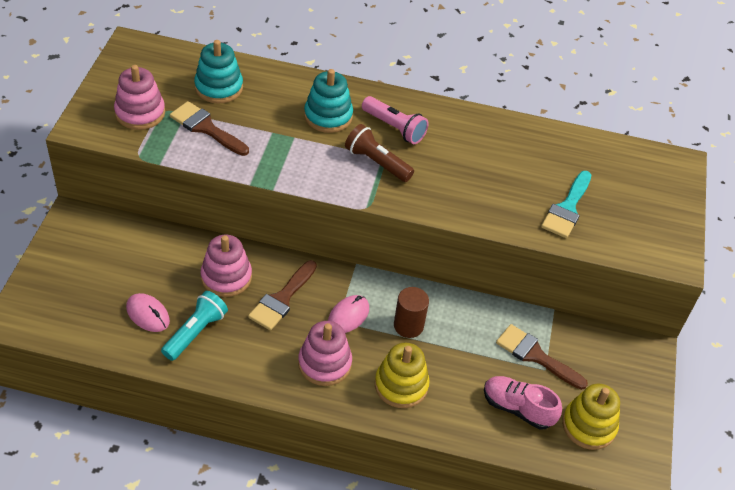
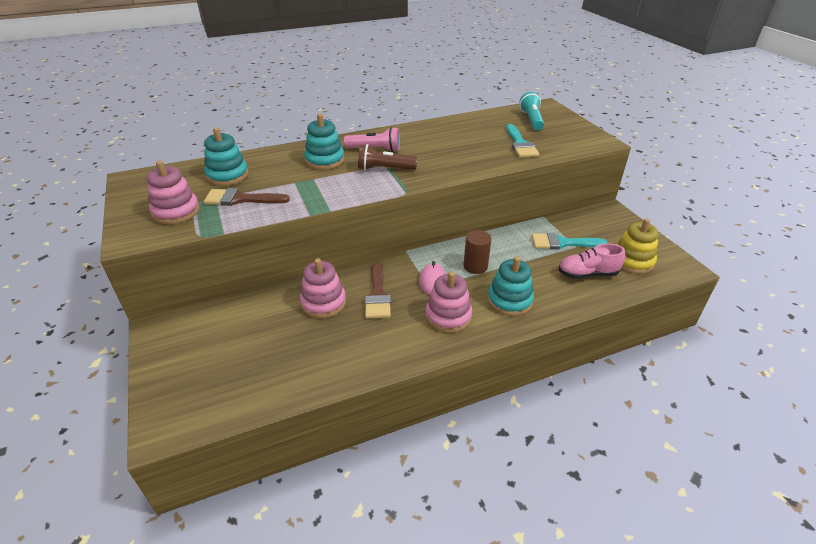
camera: 30 degrees left, 10 degrees down
(148, 314) = (284, 359): pink mouse -> none
(196, 332) = (335, 349): turquoise flashlight -> turquoise flashlight (531, 120)
(401, 385) = (509, 300): yellow stacking toy -> turquoise stacking toy
(535, 356) = (562, 243): brown brush -> turquoise brush

